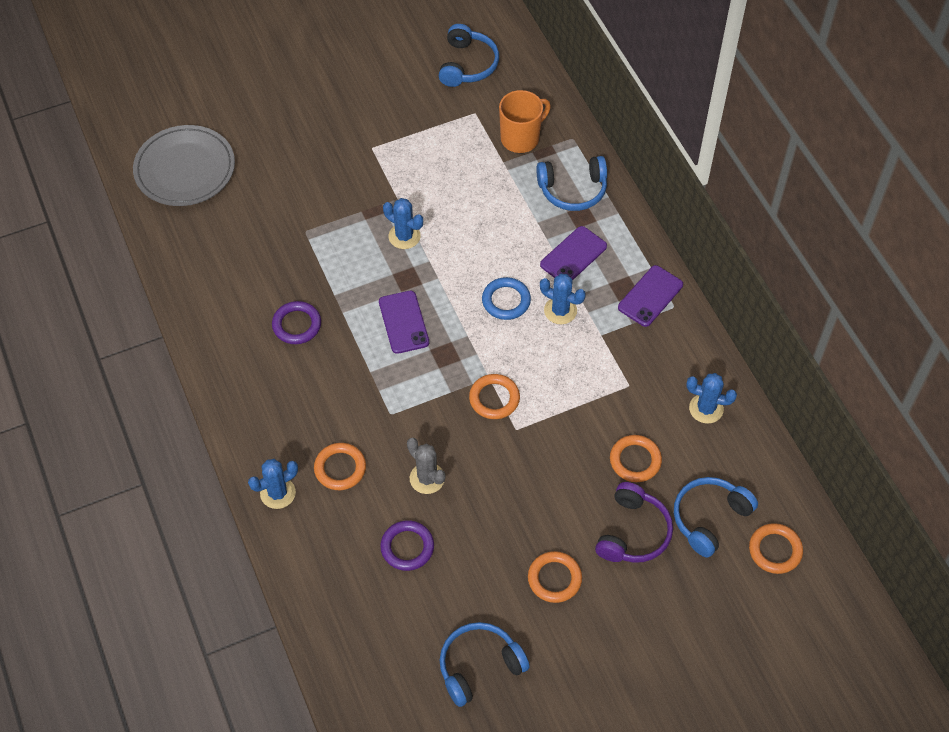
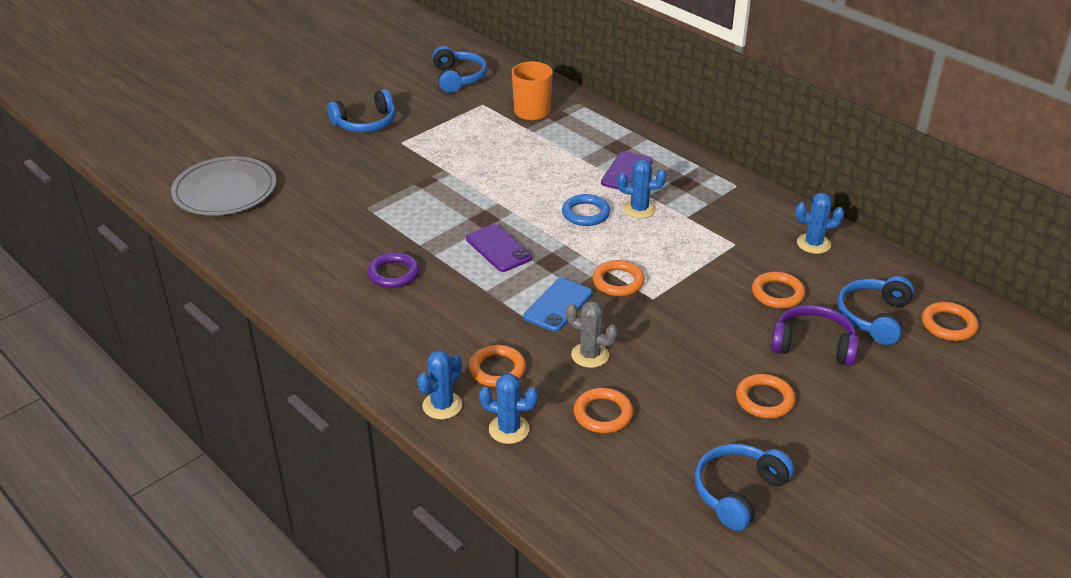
camera: 20 degrees left, 20 degrees down
(404, 236) = (465, 192): blue cactus -> blue cactus (509, 429)
(407, 547) = (603, 414): purple ring -> orange ring
(426, 410) = (558, 305): none -> blue phone
(573, 190) = (598, 133): blue headphones -> blue headphones (366, 123)
(633, 532) = (813, 345): purple headphones -> purple headphones turned 75 degrees counterclockwise
(650, 296) = (711, 183): purple phone -> none

